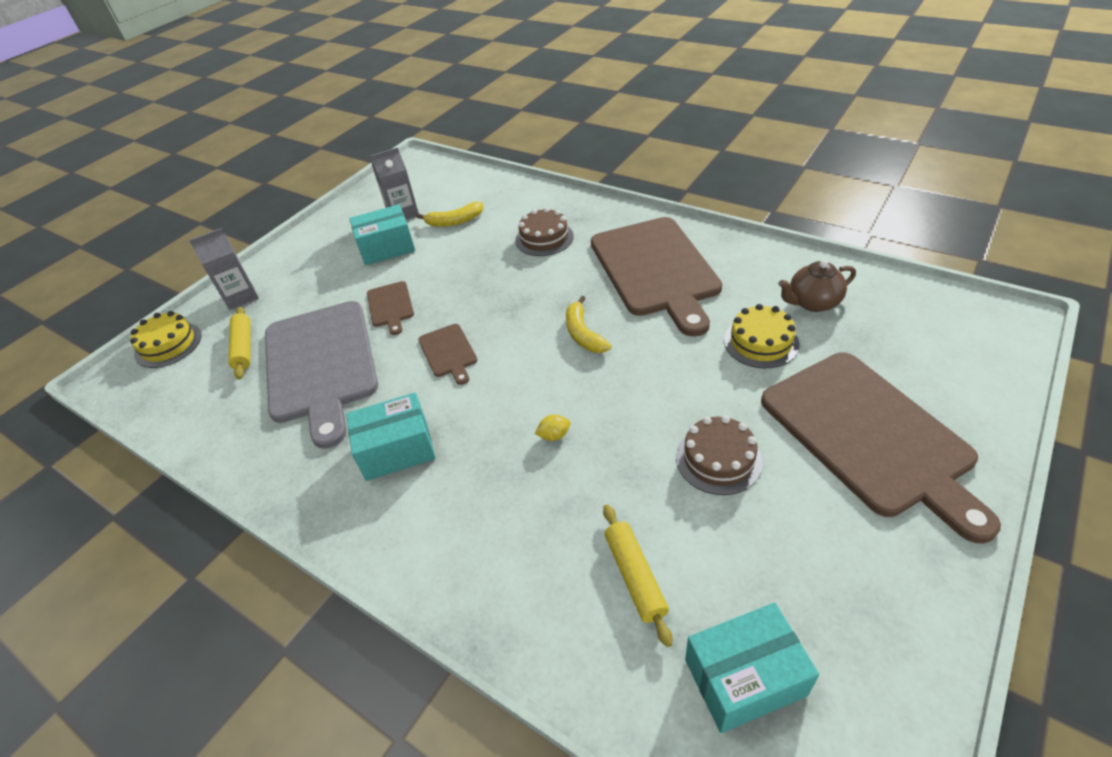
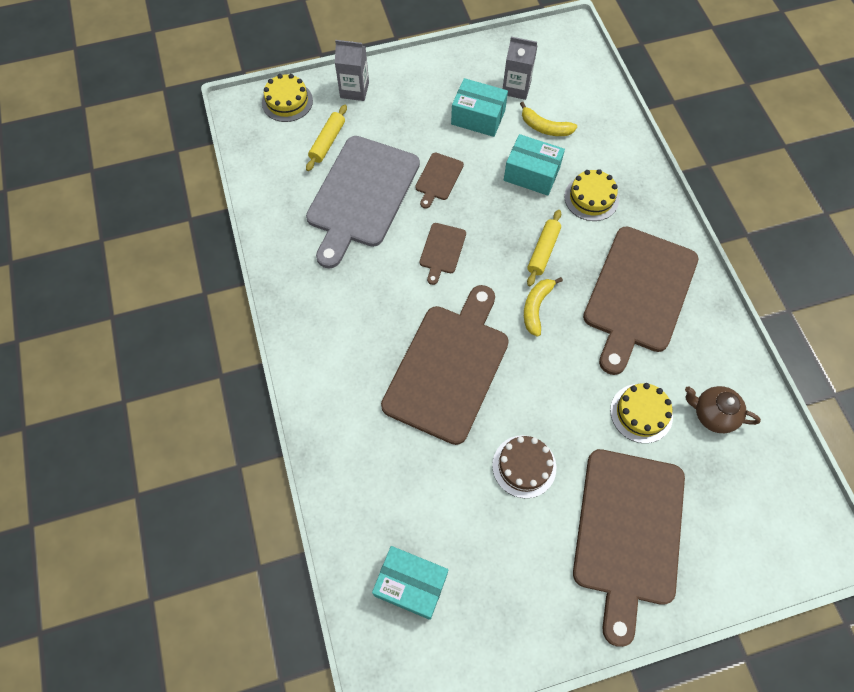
camera: 35 degrees right, 20 degrees up
(397, 449) = (357, 300): turquoise box -> turquoise box (531, 174)
(544, 238) = (591, 198): brown cake -> yellow cake
(554, 435) = (449, 368): yellow lemon -> brown cutting board
(635, 576) = (410, 490): yellow rolling pin -> yellow rolling pin (543, 251)

